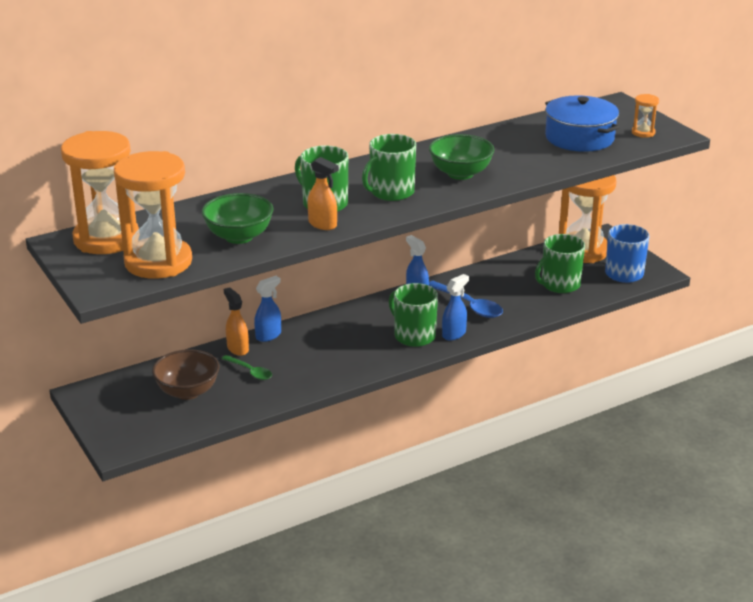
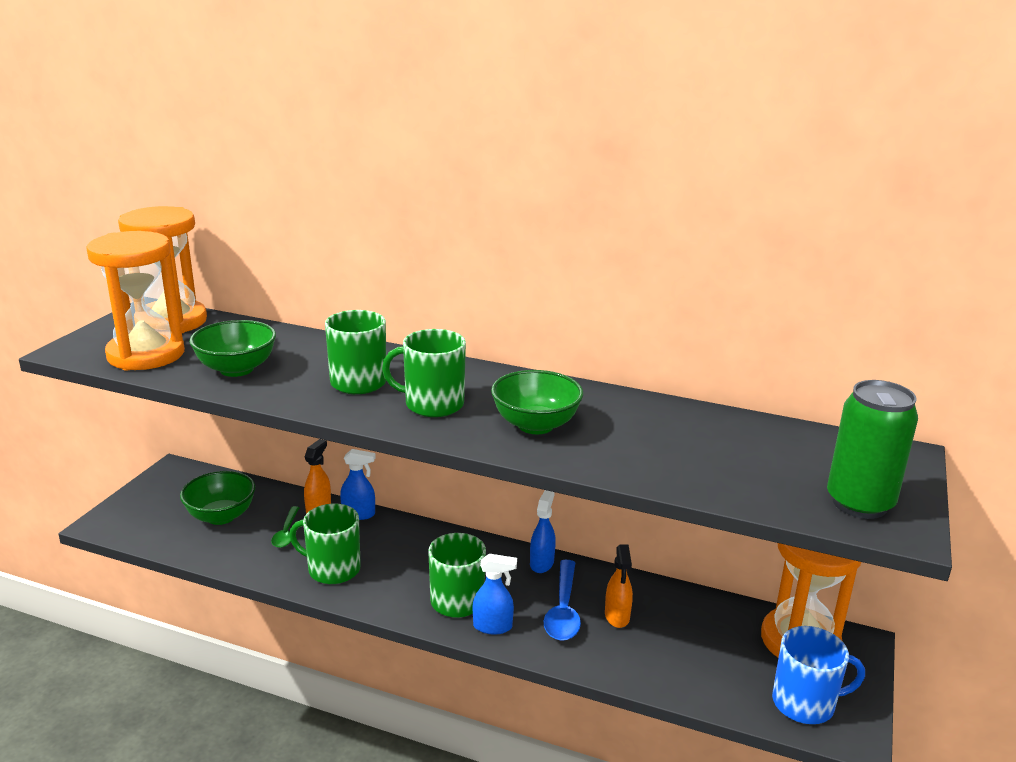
camera: 50 degrees right, 5 degrees down
(187, 391) = (221, 516): brown bowl -> green bowl
(323, 224) = (310, 397): orange spray bottle -> orange spray bottle (617, 616)
(559, 284) = (699, 658): green mug -> green mug (332, 569)
(579, 138) = (757, 464): blue pot -> none
(643, 133) = (859, 503): orange hourglass -> green can

